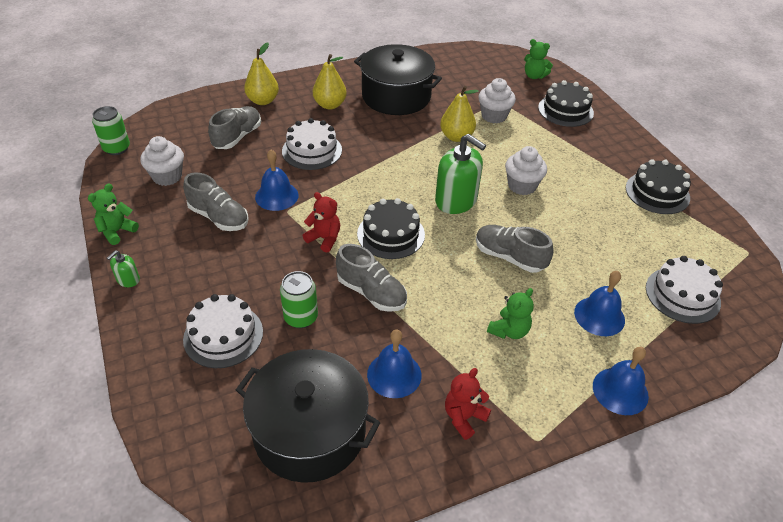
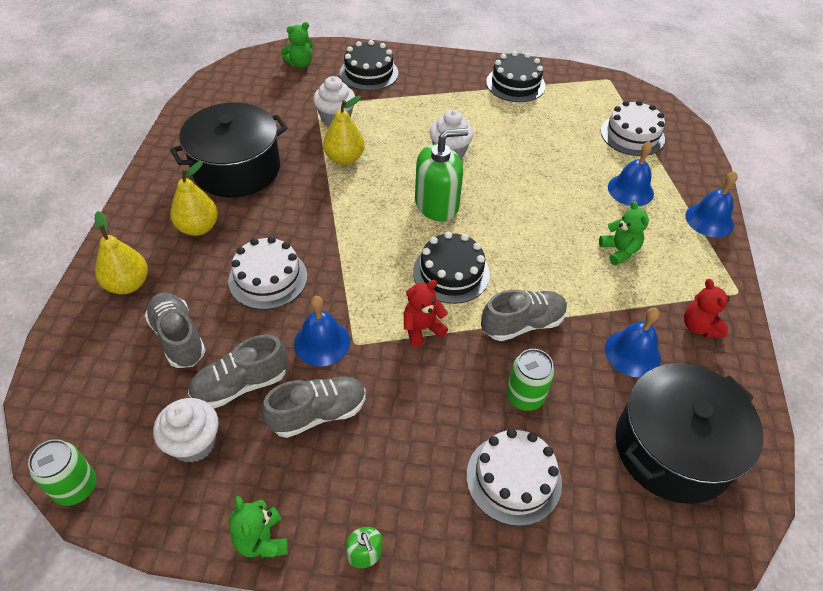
camera: 60 degrees left, 5 degrees up
(509, 257) = (534, 207): grey shoe -> grey shoe (241, 385)

